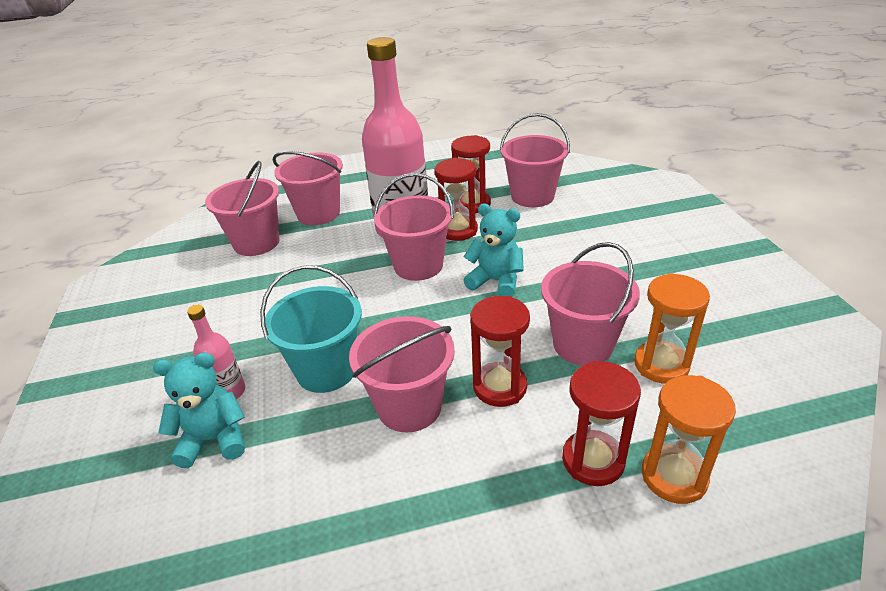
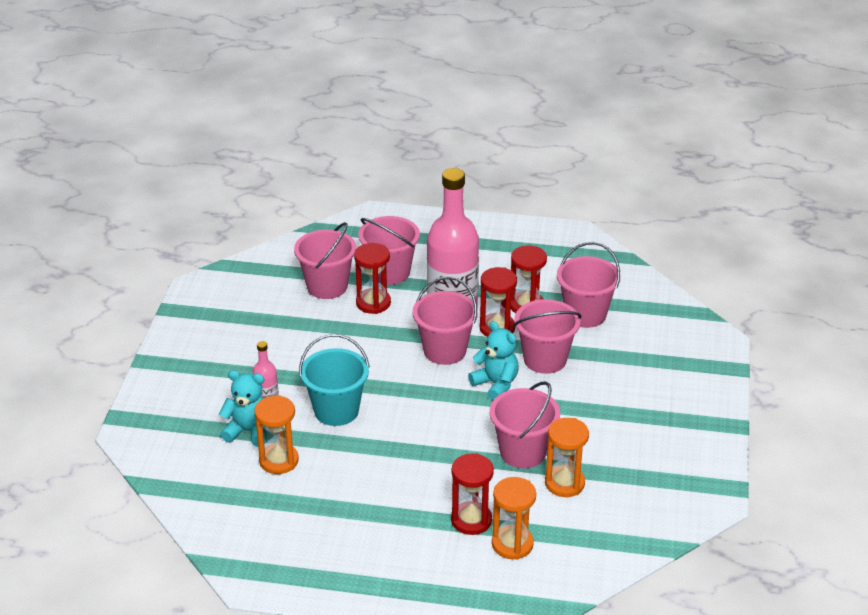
camera: 20 degrees right, 0 degrees up
(274, 470) = (279, 461): none -> orange hourglass
(409, 406) = (378, 452): pink bucket -> pink bucket (545, 359)
(499, 387) = (445, 460): red hourglass -> red hourglass (373, 303)

